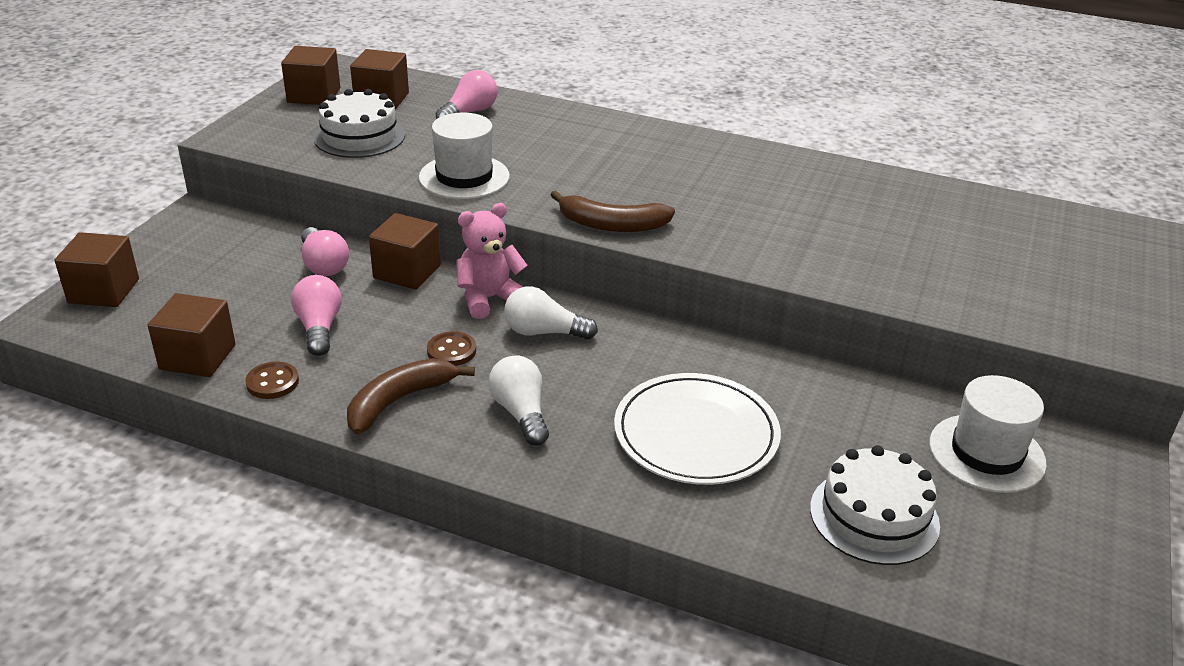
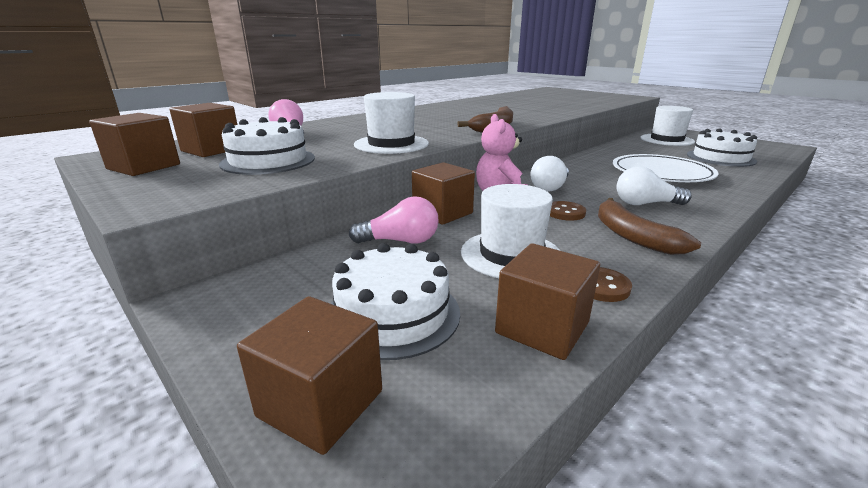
camera: 65 degrees left, 10 degrees down
(199, 291) = (393, 314): none -> white cake
(319, 328) = (511, 254): pink light bulb -> white hat

